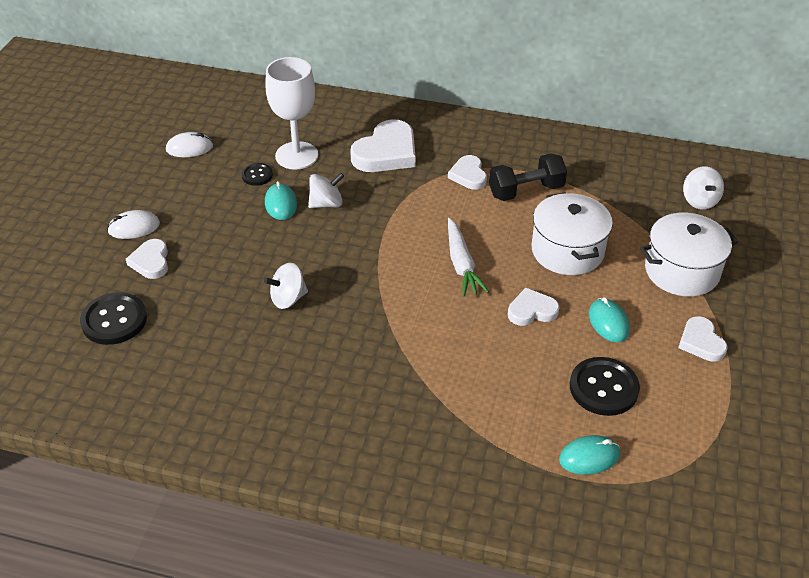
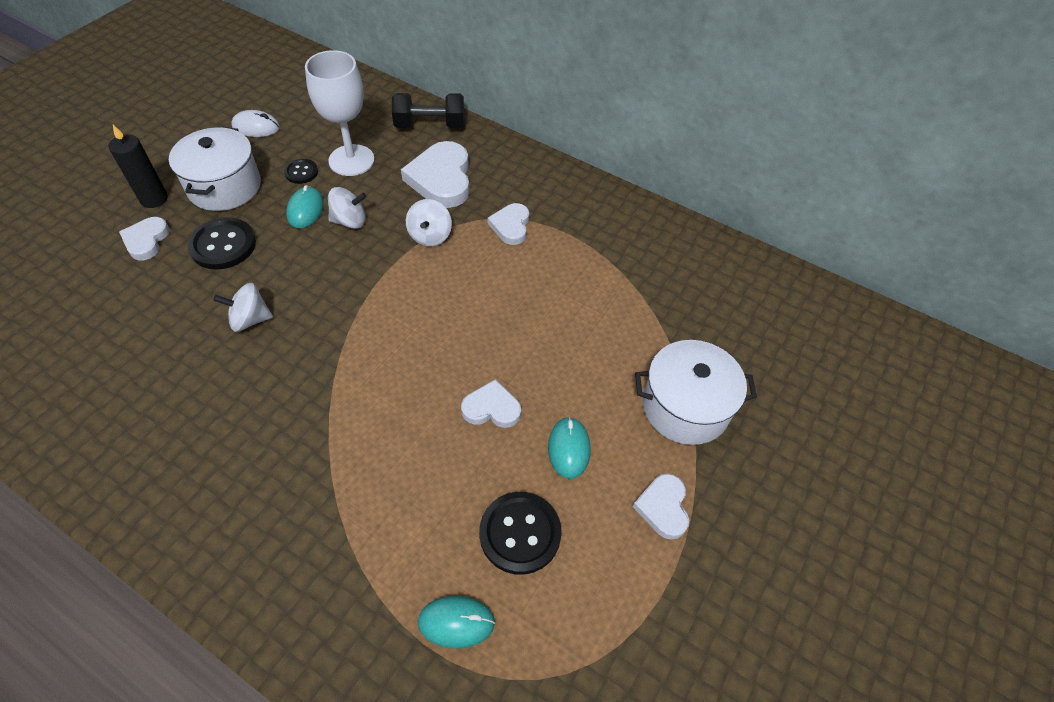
camera: 15 degrees right, 10 degrees up
(114, 320) = (73, 296): black button -> black button (223, 245)
(134, 227) = (154, 199): white mouse -> black candle
(386, 152) = (441, 179): white heart -> white heart turned 120 degrees clockwise
(461, 264) = (447, 329): white carrot -> none
(526, 191) = (561, 260): black dumbbell -> black dumbbell (430, 125)
(567, 251) = (569, 345): white pot -> white pot (224, 187)
(699, 201) = (749, 323): white spinning top -> white spinning top (430, 235)

